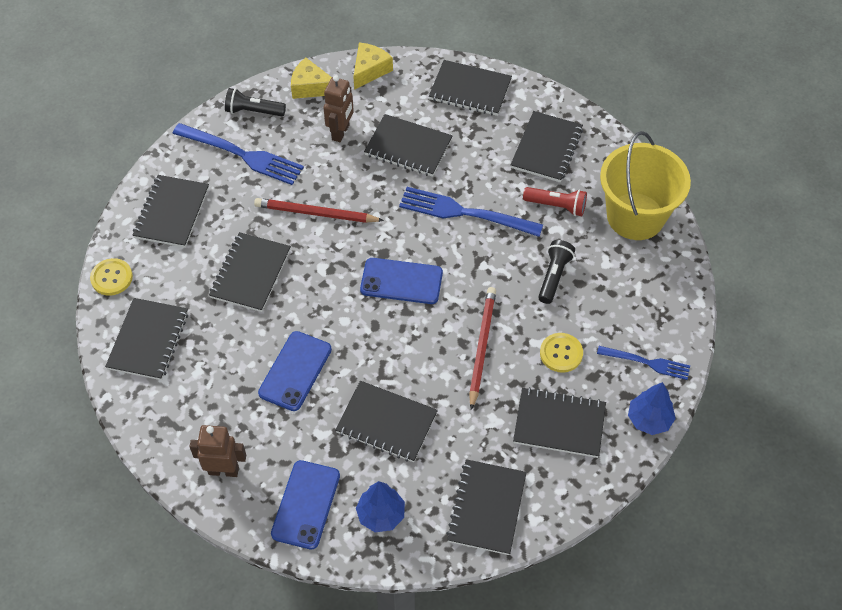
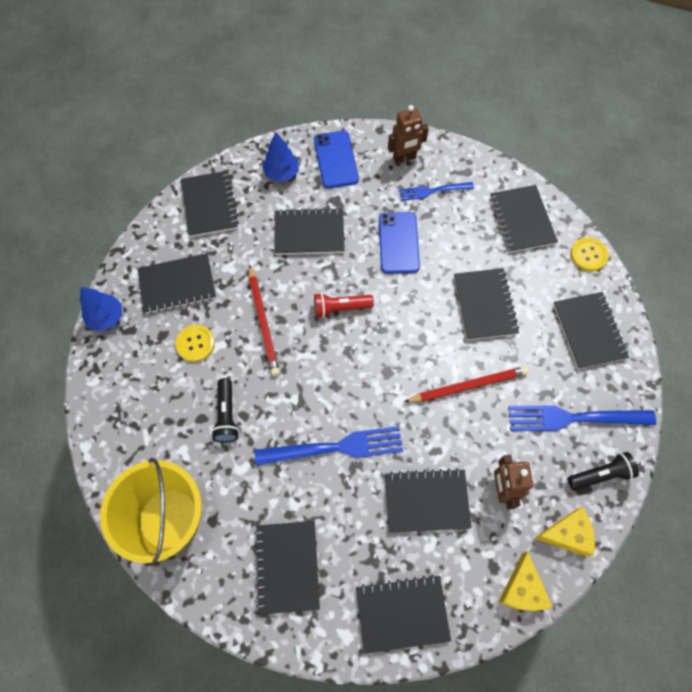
camera: 155 degrees right, 10 degrees up
(401, 281) = (357, 352): blue phone -> none
(556, 206) = (251, 496): red flashlight -> red flashlight (340, 308)
(647, 362) = (119, 366): blue fork -> blue fork (432, 191)

